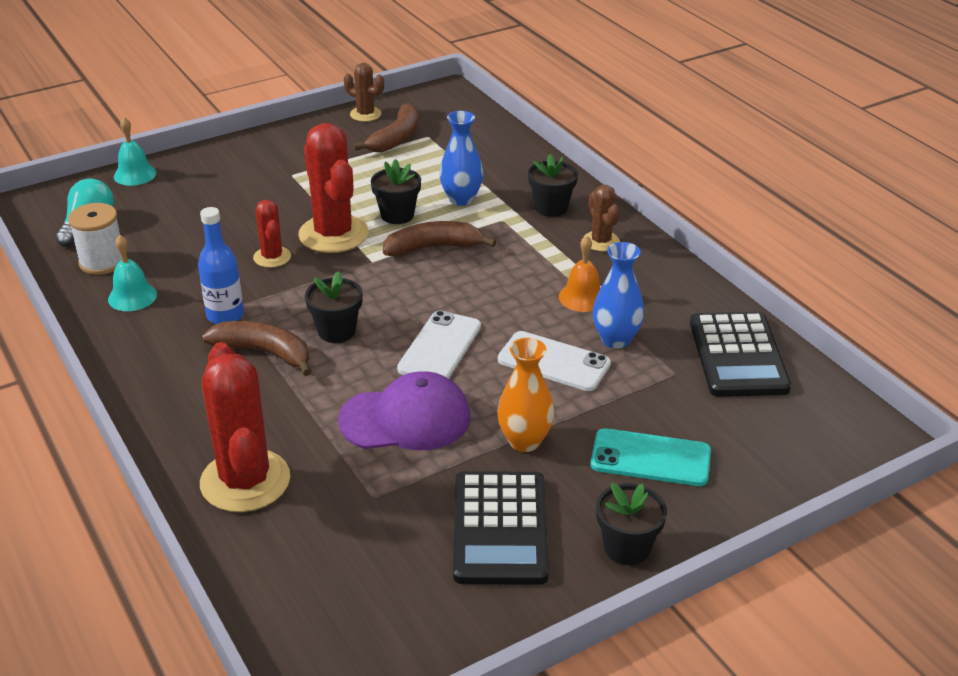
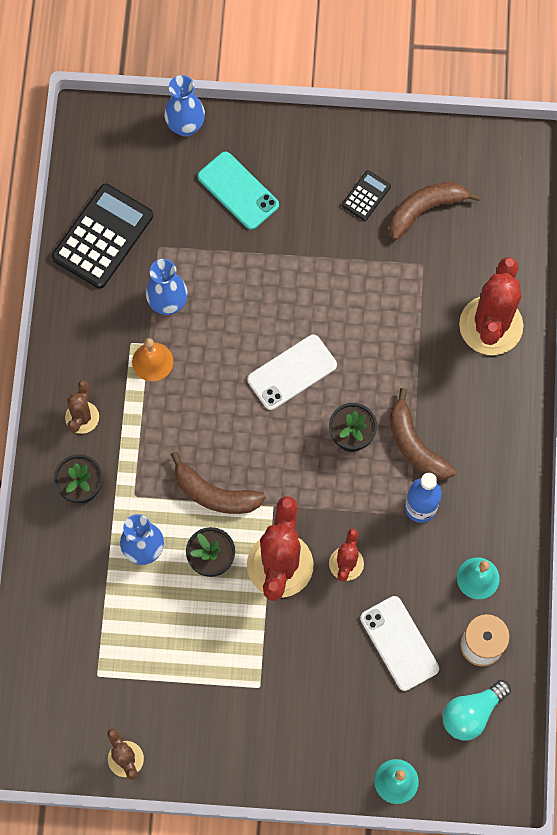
camera: 145 degrees left, 35 degrees up
(396, 138) = (128, 691): brown banana -> brown banana (425, 209)
(405, 419) = (361, 317): purple cap -> none
(500, 528) = (366, 196): black calculator -> black calculator, size x0.49
(524, 441) = (301, 251): orange vase -> none
(554, 362) = (227, 309): white phone -> white phone (399, 643)
(627, 548) = (307, 140): black flower pot -> none
(776, 486) = (186, 126): none -> blue vase

